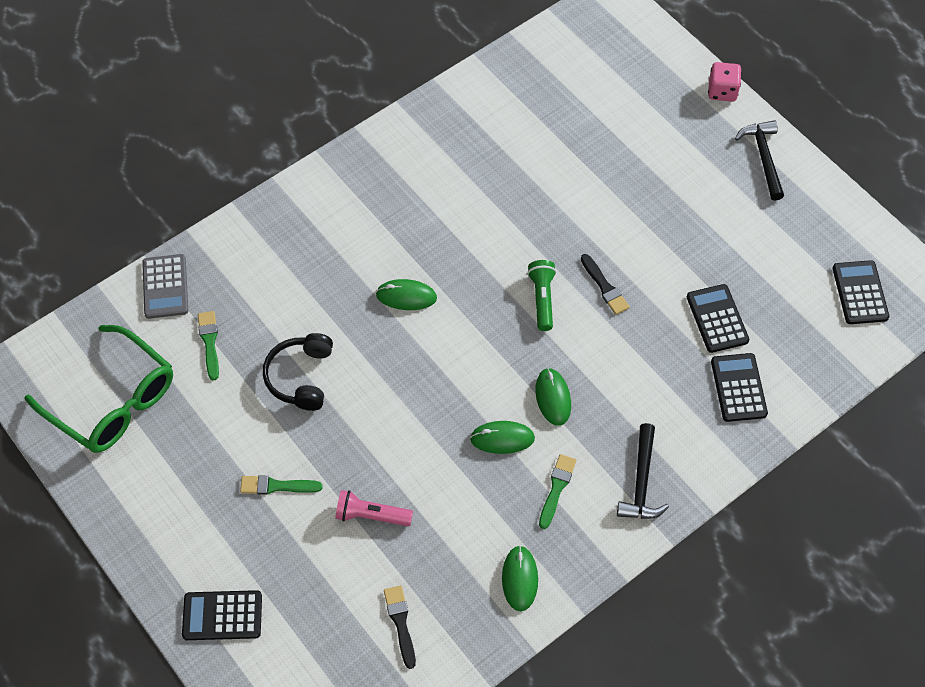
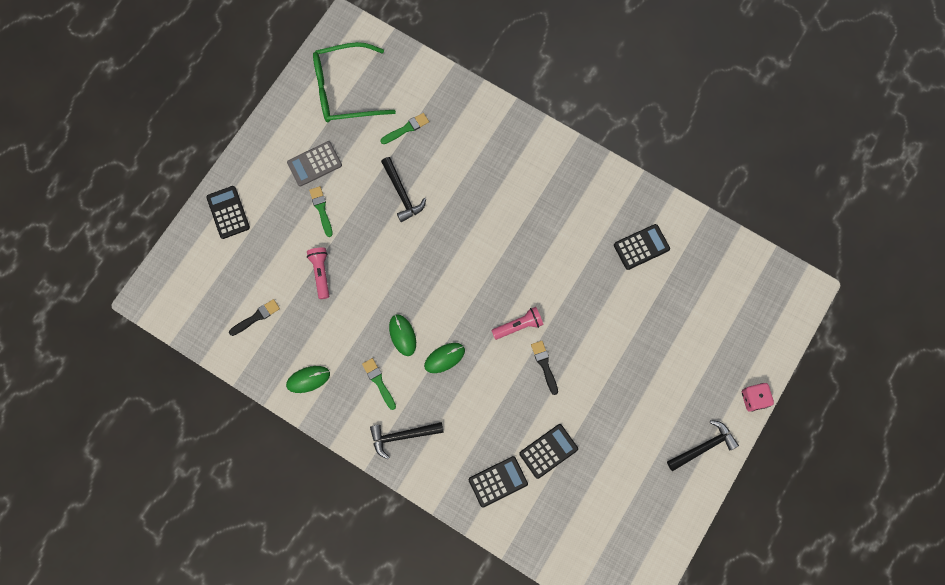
camera: 70 degrees right, 15 degrees up
(112, 400) = (345, 90): green glasses -> green glasses turned 60 degrees clockwise
(165, 287) = (436, 85): grey calculator -> grey calculator (314, 164)
(301, 377) = (402, 193): black headphones -> black hammer
(406, 296) = (486, 236): green mouse -> none
(542, 299) = (518, 326): green flashlight -> pink flashlight
(556, 488) = (379, 382): green brush -> green brush turned 120 degrees counterclockwise
(605, 287) = (544, 365): black brush -> black brush turned 120 degrees clockwise
(860, 293) = (610, 550): black calculator -> black calculator (641, 247)

